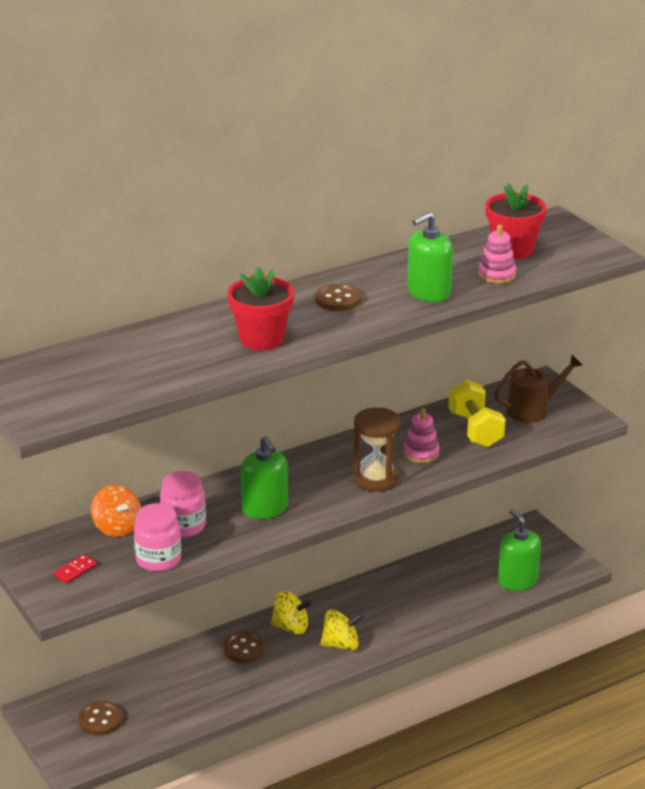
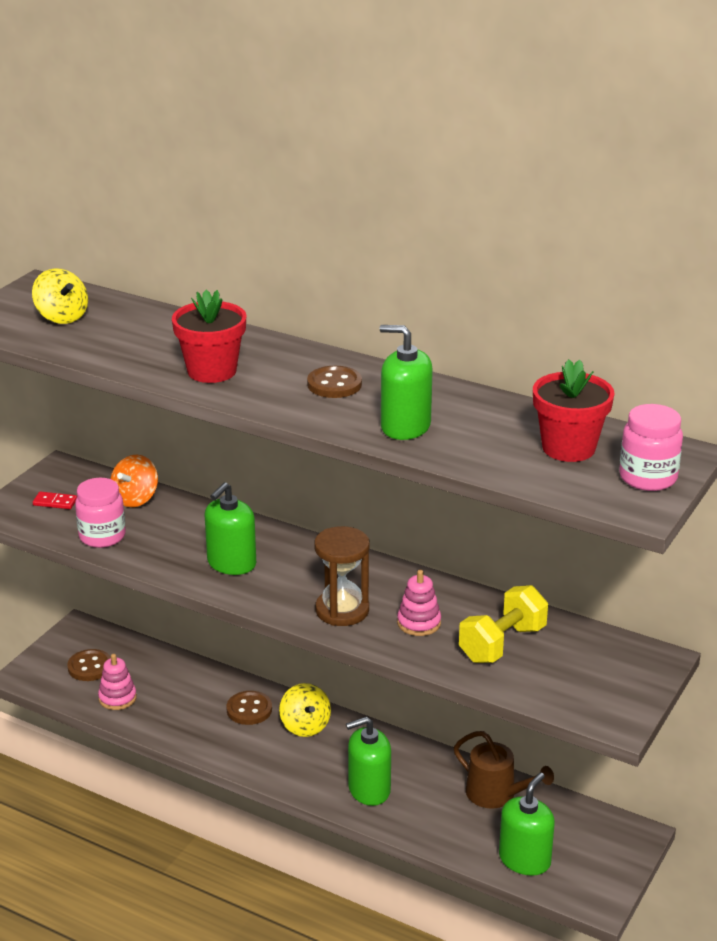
camera: 60 degrees right, 0 degrees up
(183, 526) = (165, 531): pink jar -> pink jar (648, 478)
(341, 645) = (305, 769): yellow spinning top -> yellow spinning top (62, 317)
(390, 622) = (369, 789): none -> green soap dispenser
(496, 275) = (495, 454): pink stacking toy -> pink stacking toy (117, 698)
(532, 409) = (588, 671): brown watering can -> brown watering can (496, 794)

